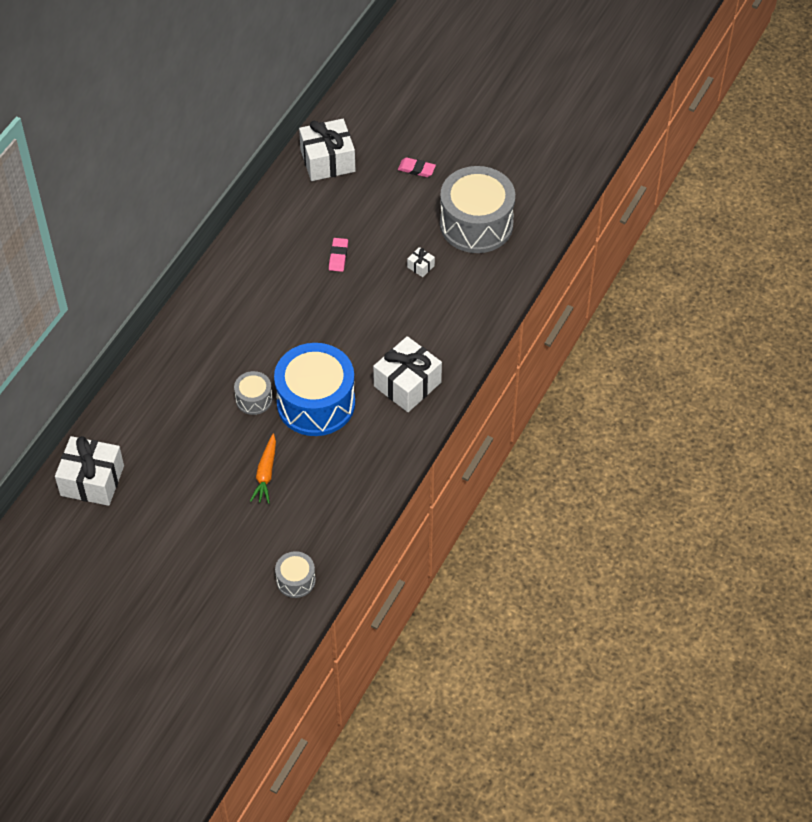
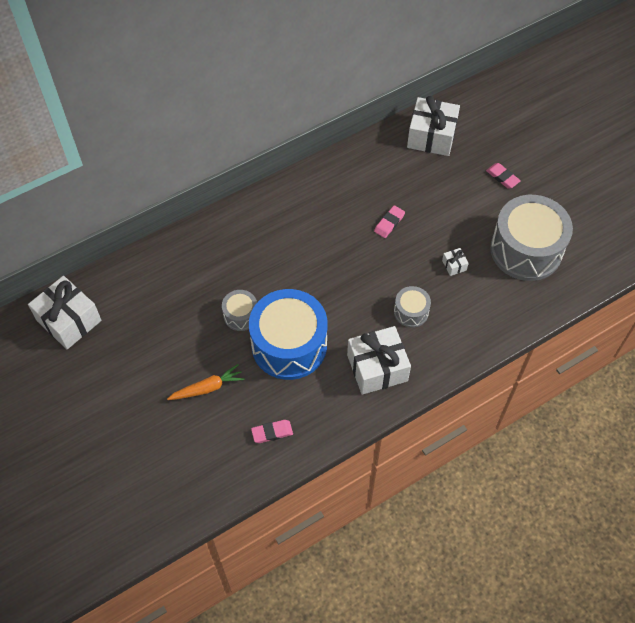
camera: 30 degrees right, 5 degrees up
(266, 473) = (207, 388): orange carrot -> orange carrot turned 150 degrees counterclockwise
(296, 580) = (169, 502): grey drum -> grey drum (411, 312)
(349, 481) = (272, 432): none -> pink eraser

